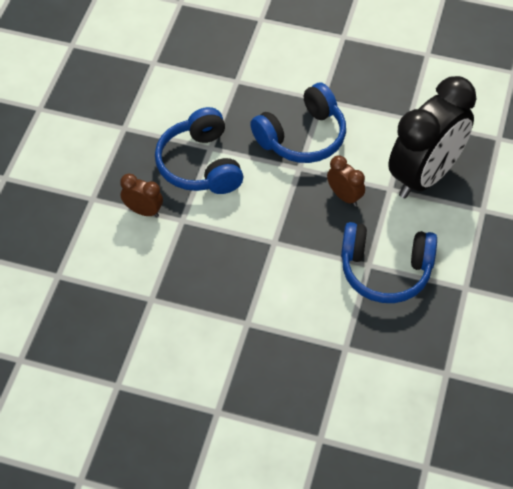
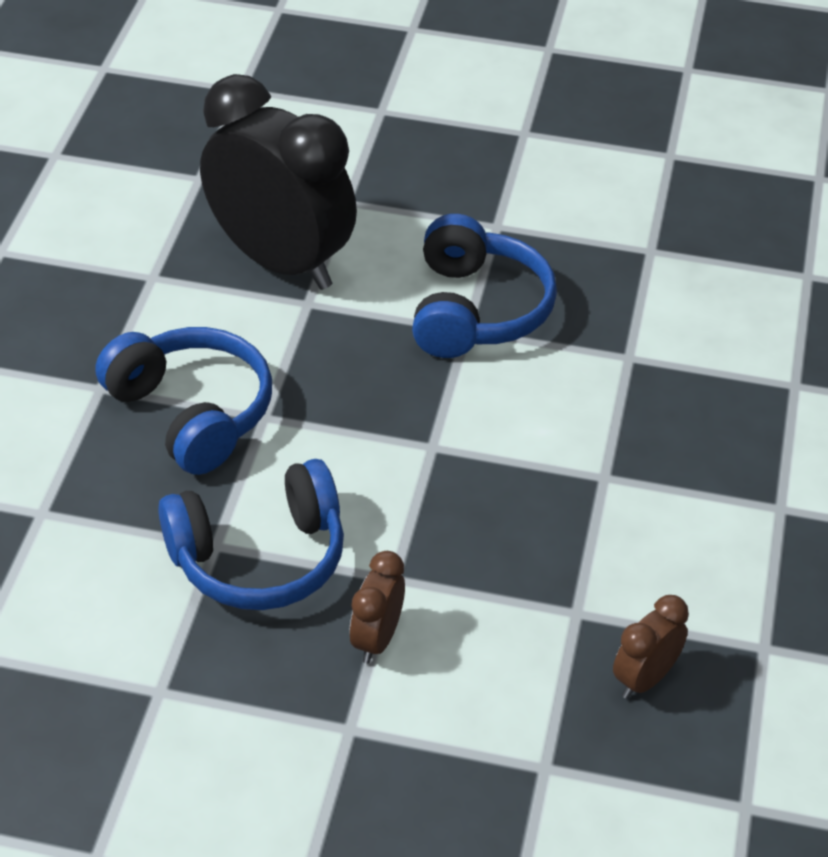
camera: 95 degrees left, 10 degrees down
(344, 196) = (327, 357): brown clock -> brown clock (644, 679)

